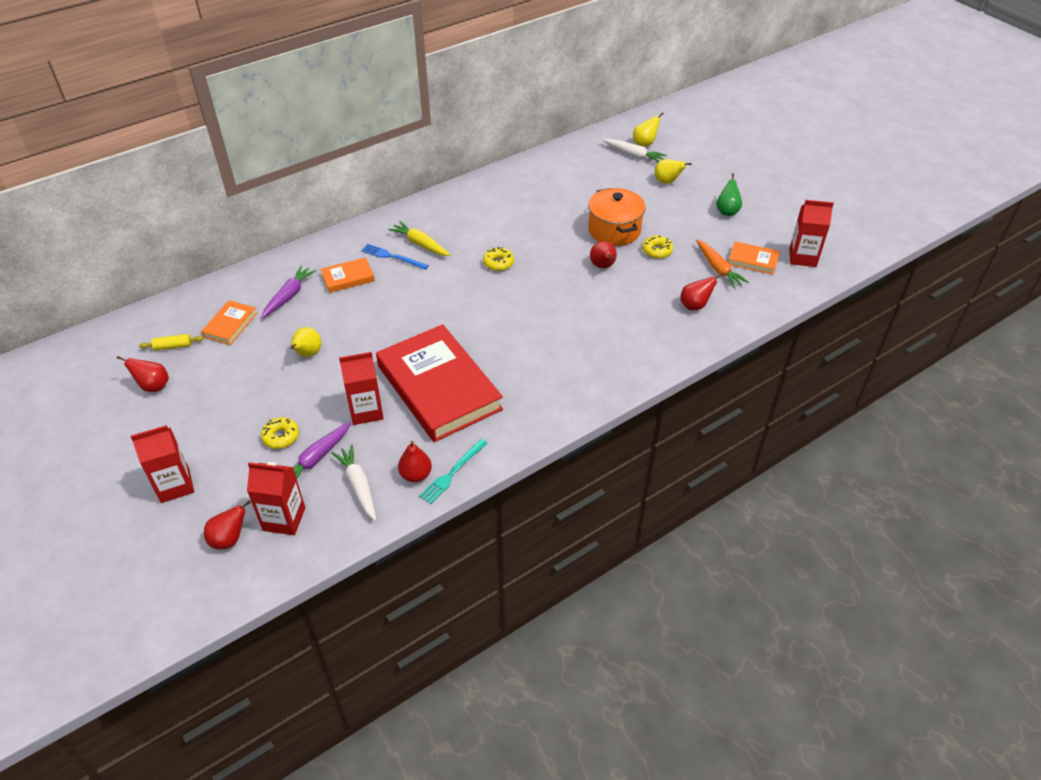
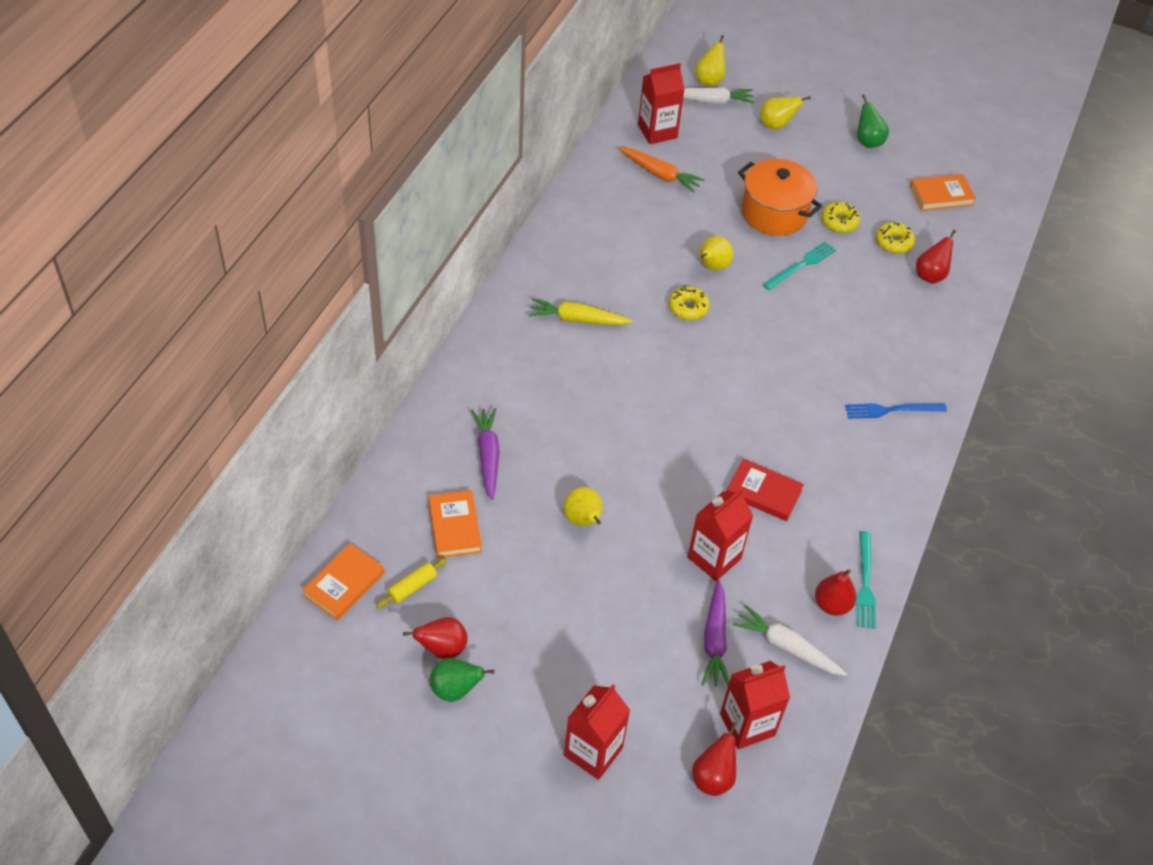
camera: 35 degrees left, 5 degrees up
(137, 411) = (455, 689): none -> green pear
(281, 437) = (652, 634): yellow donut -> yellow donut (893, 242)
(348, 278) = (535, 401): orange book -> orange book (344, 584)
(392, 257) = (561, 350): blue fork -> blue fork (891, 410)
(439, 387) = (763, 492): red book -> red book, size x0.44
(539, 246) = (712, 267): none -> yellow pear
(603, 266) = (801, 265): red pear -> turquoise fork
(718, 269) = (916, 220): orange carrot -> orange carrot (660, 174)
(802, 257) = (984, 172): red carton -> red carton (657, 131)

